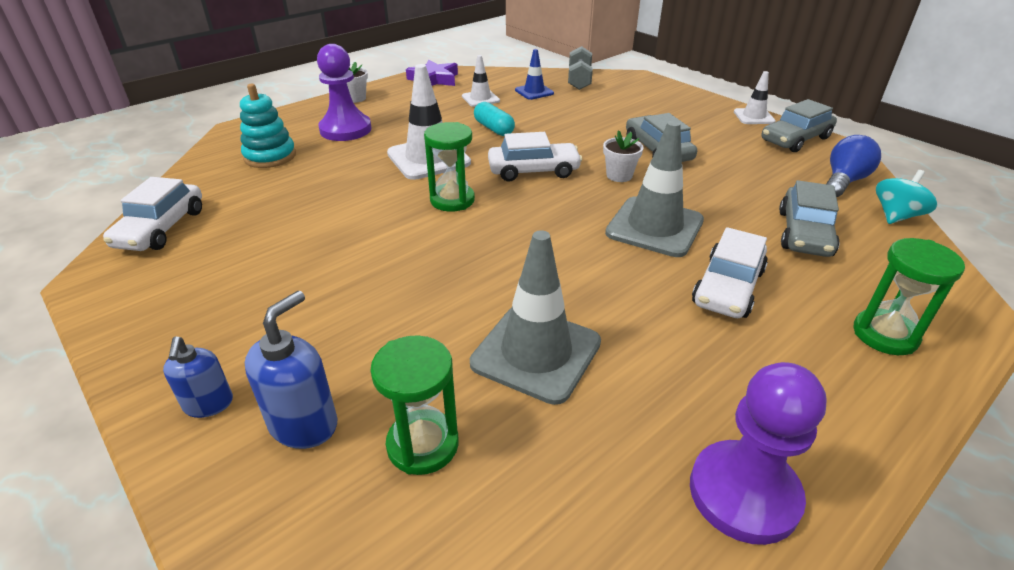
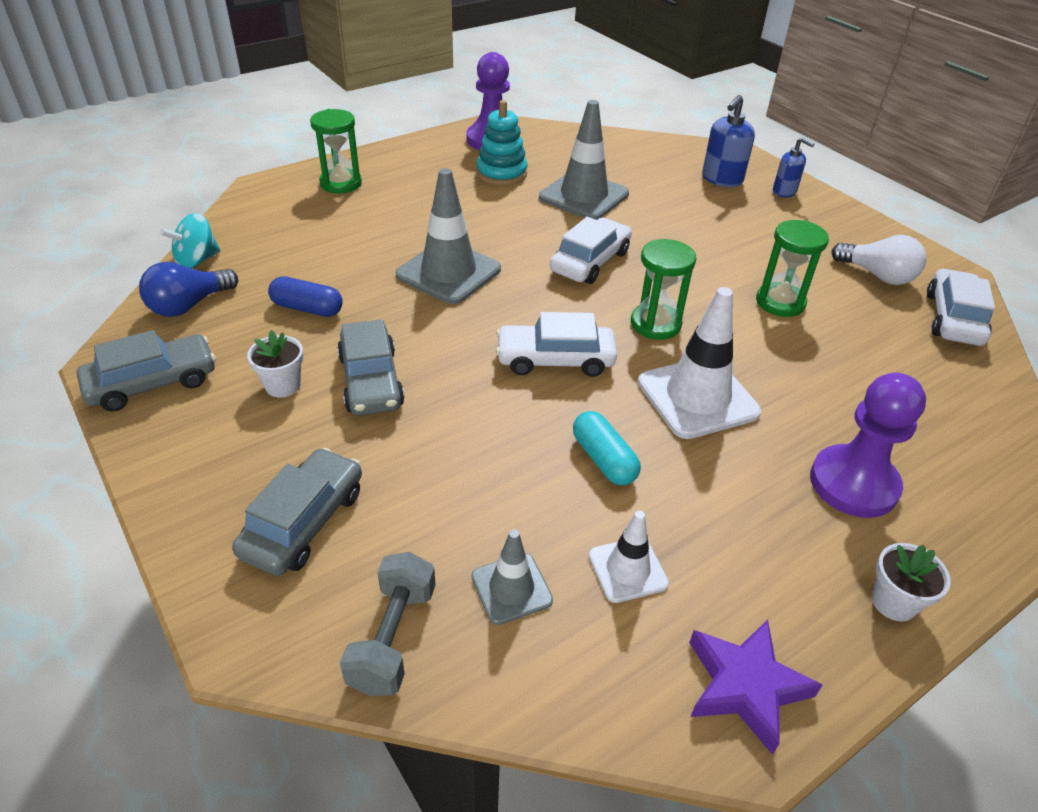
camera: 175 degrees left, 5 degrees up
(195, 267) = (877, 275): none -> white light bulb
(208, 404) = (784, 192): blue soap dispenser -> blue soap dispenser turned 135 degrees clockwise
(270, 156) = (929, 425): turquoise stacking toy -> turquoise stacking toy (501, 173)
(423, 444) = (652, 167): green hourglass -> green hourglass (780, 302)
(534, 92) = (511, 588): blue traffic cone -> grey traffic cone
(619, 175) = (449, 340): white flower pot -> white flower pot (283, 385)
(727, 287) = (423, 219): white car -> white car (590, 261)
(749, 187) = (307, 308): none -> blue capsule
(754, 117) = (150, 446): white traffic cone -> none
(804, 233) = (310, 253): grey car -> grey car (304, 522)

